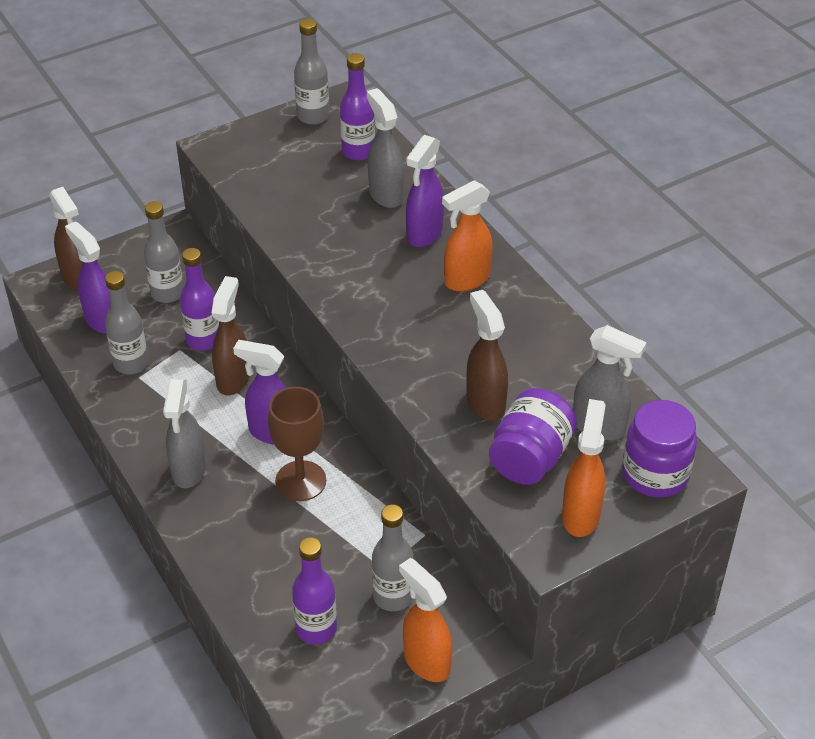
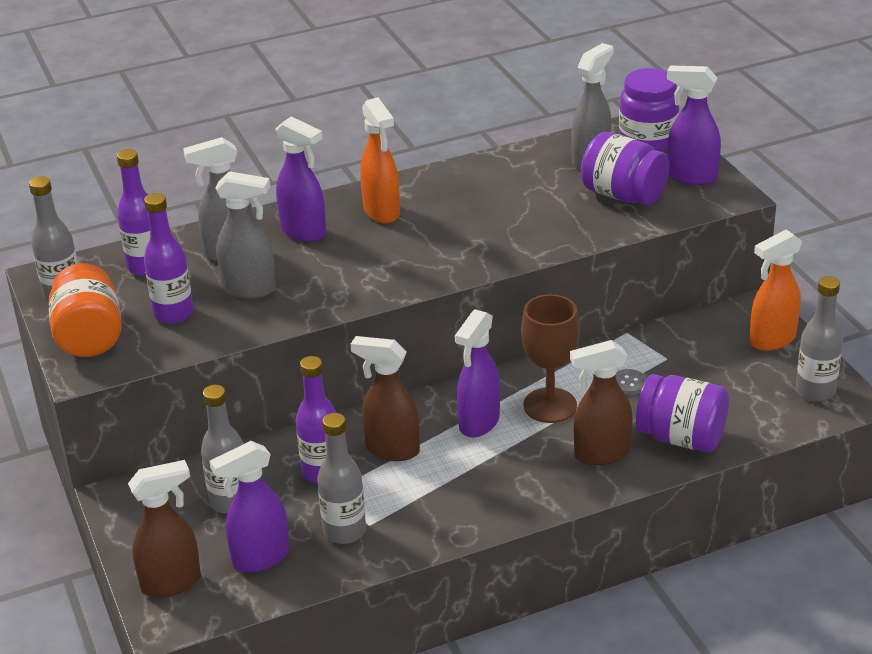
camera: 80 degrees left, 10 degrees down
(188, 471) = (524, 484): grey spray bottle -> grey spray bottle (250, 289)
(257, 141) = (90, 337): none -> orange jar
(257, 584) = (681, 437): none -> purple jar
(316, 629) = (736, 402): purple bottle -> purple bottle (173, 314)
(339, 539) = (629, 383): none -> grey button
(393, 596) = (699, 354): grey bottle -> grey bottle (815, 391)
(485, 402) = (552, 213): brown spray bottle -> brown spray bottle (601, 454)
(581, 515) = (691, 177): orange spray bottle -> purple spray bottle

